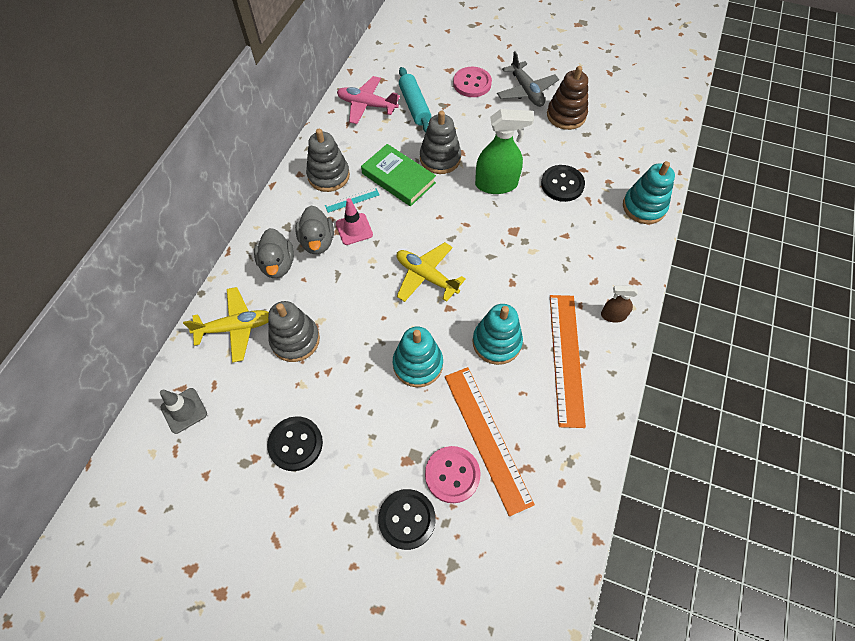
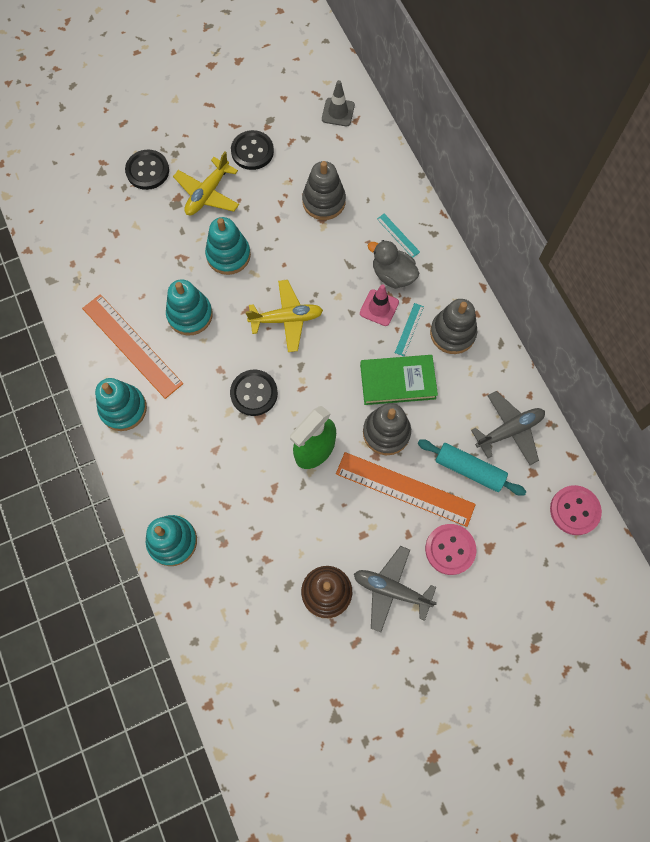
camera: 135 degrees right, 10 degrees up
(235, 327) = (370, 175): yellow plane -> yellow plane (207, 194)
(278, 264) = (398, 235): grey duck -> turquoise ruler
(367, 105) = (509, 430): pink plane -> grey plane
(452, 475) = (143, 213): pink button -> pink button (574, 510)
(487, 437) = (141, 250): orange ruler -> orange ruler (405, 489)
(562, 184) = (260, 501): black button -> black button (254, 393)
(613, 315) = (123, 409): brown spray bottle -> turquoise stacking toy

